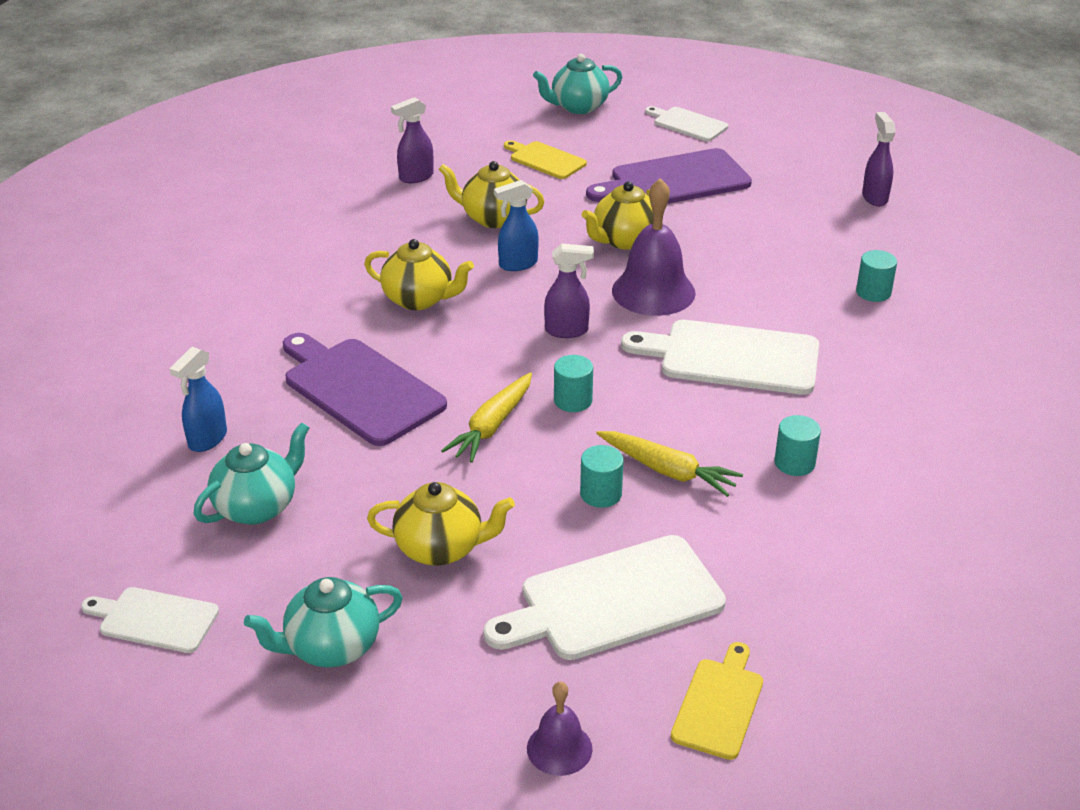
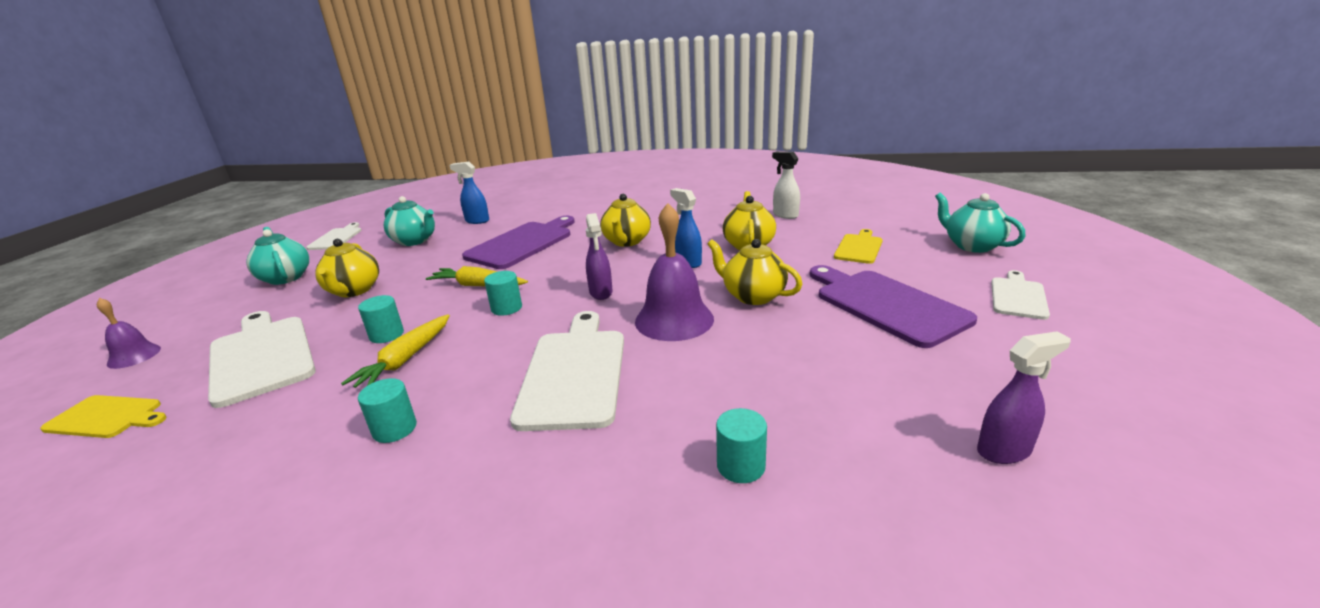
camera: 80 degrees right, 10 degrees down
(416, 177) = (785, 215): purple spray bottle -> white spray bottle

